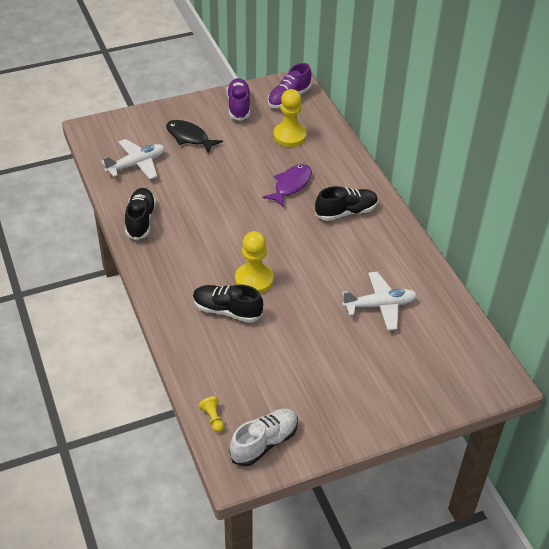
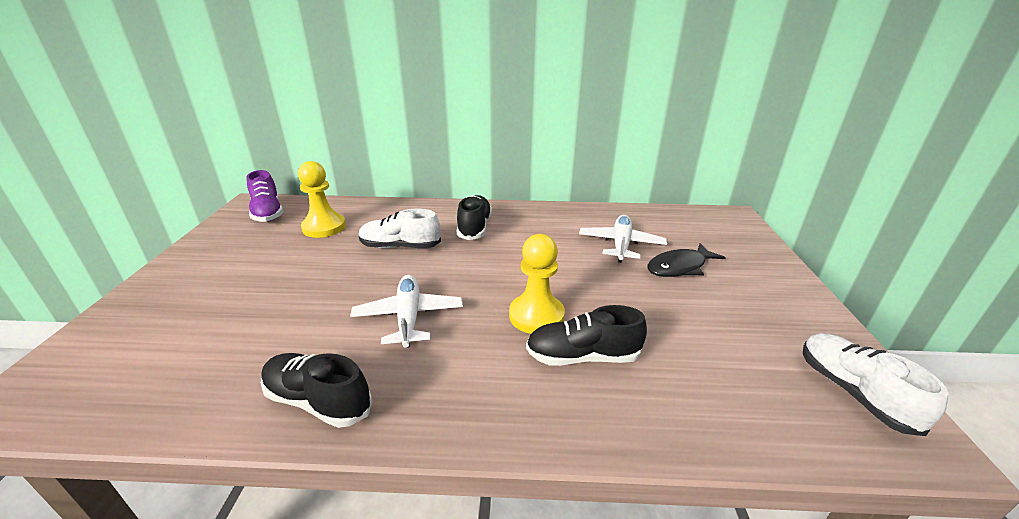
camera: 65 degrees left, 15 degrees down
(136, 164) = (187, 367): white plane -> white plane (409, 317)
(189, 137) = (215, 296): black fish -> black fish (679, 267)
(213, 418) = (812, 439): yellow pawn -> none
(227, 310) = (582, 357): black shoe -> black shoe turned 45 degrees clockwise
(238, 106) = (225, 244): purple shoe -> none
(291, 185) = (400, 246): purple fish -> white shoe

